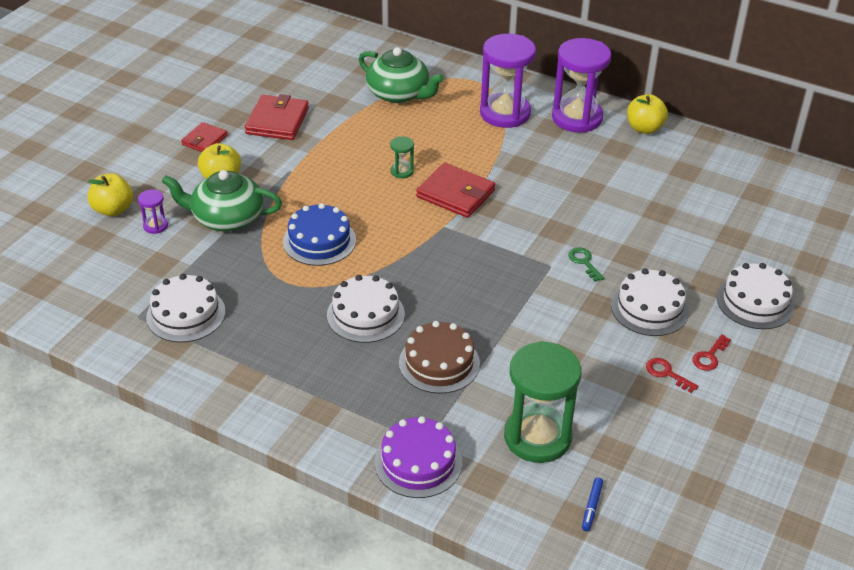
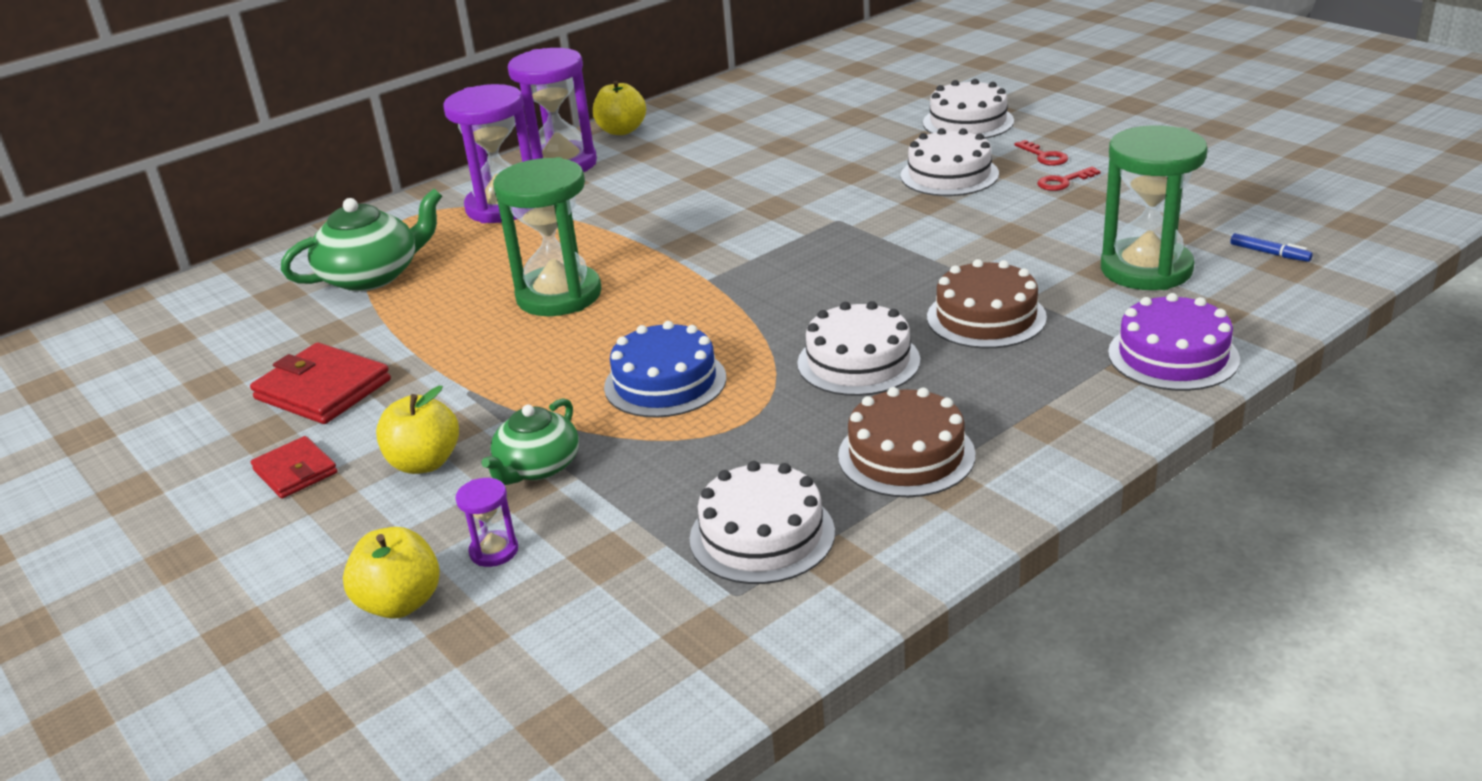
camera: 65 degrees left, 10 degrees down
(227, 218) = (537, 467): green teapot -> green teapot, size x0.66
(271, 354) = (906, 455): none -> brown cake
(402, 171) = (559, 295): green hourglass -> green hourglass, size x2.32
(455, 194) = (644, 262): red wallet -> none
(584, 262) = (845, 199): green key -> none

